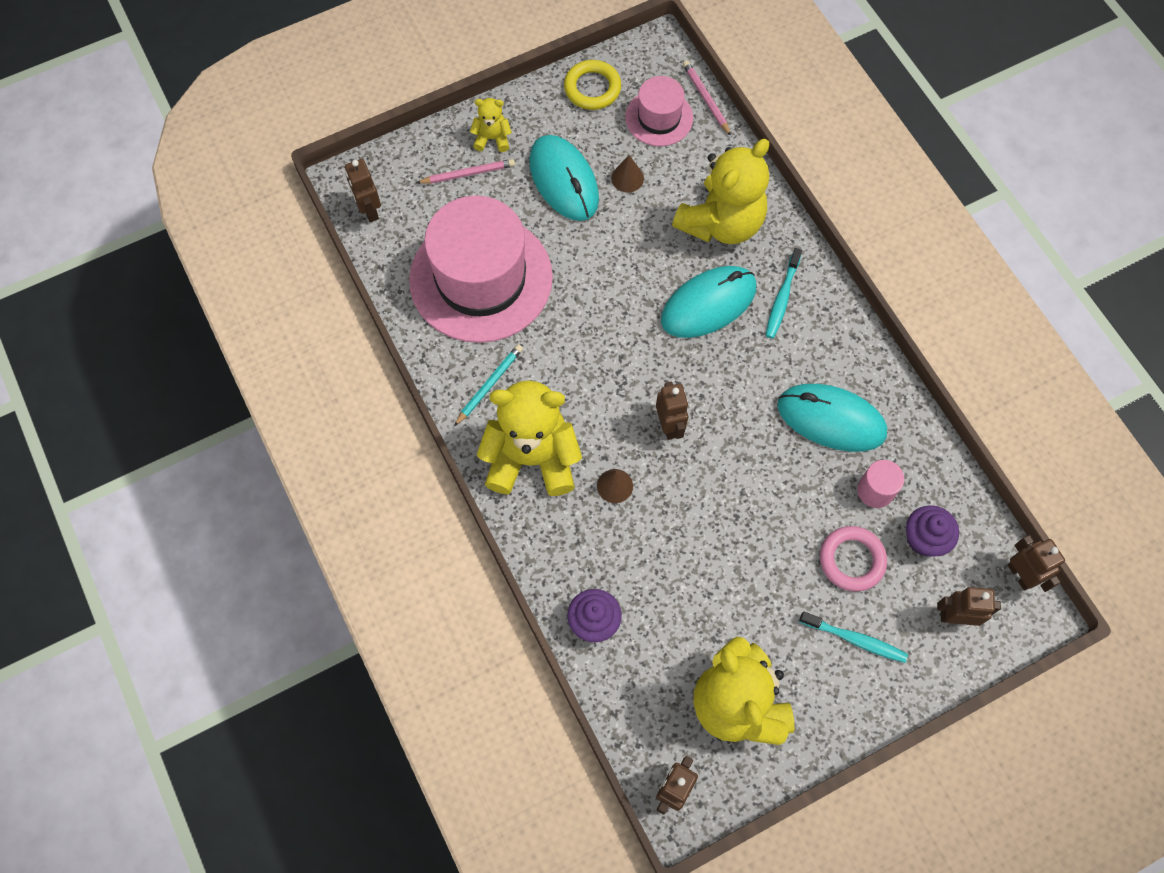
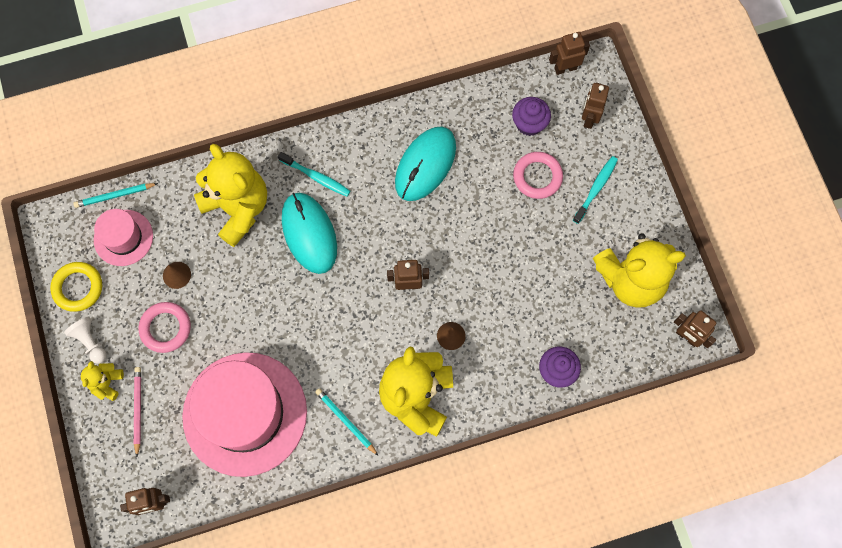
camera: 80 degrees left, 5 degrees up
(534, 113) = (90, 342): none -> white pawn
(564, 180) = (165, 328): turquoise mouse -> pink ring
(706, 99) = (115, 196): pink pencil -> turquoise pencil
(875, 490) = (487, 148): pink cylinder -> none

